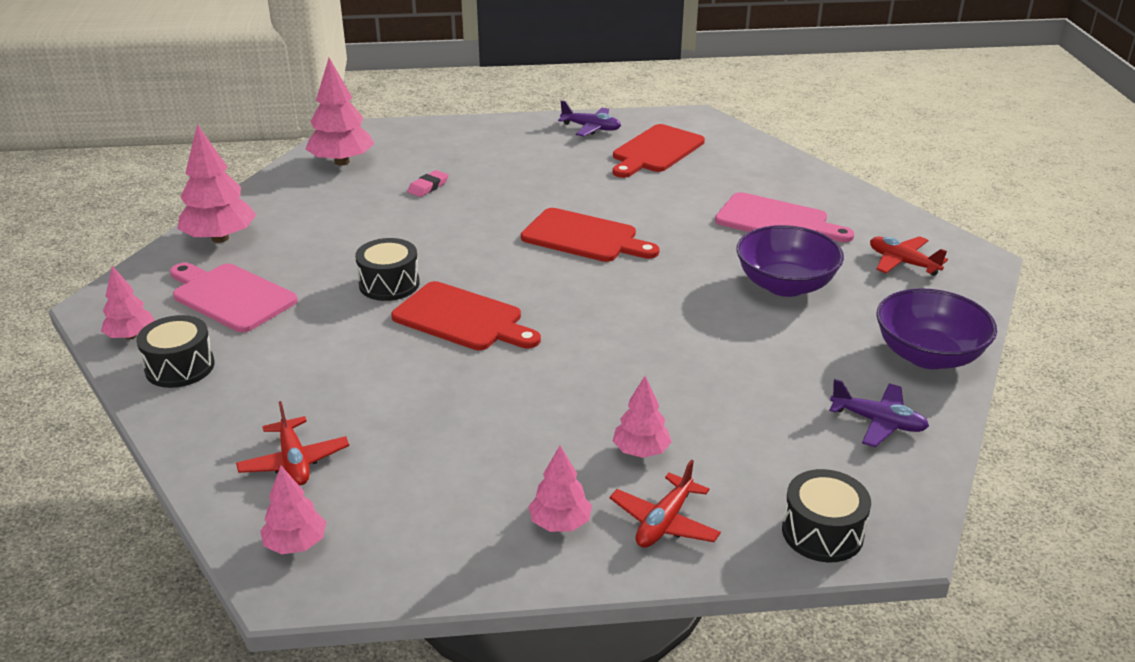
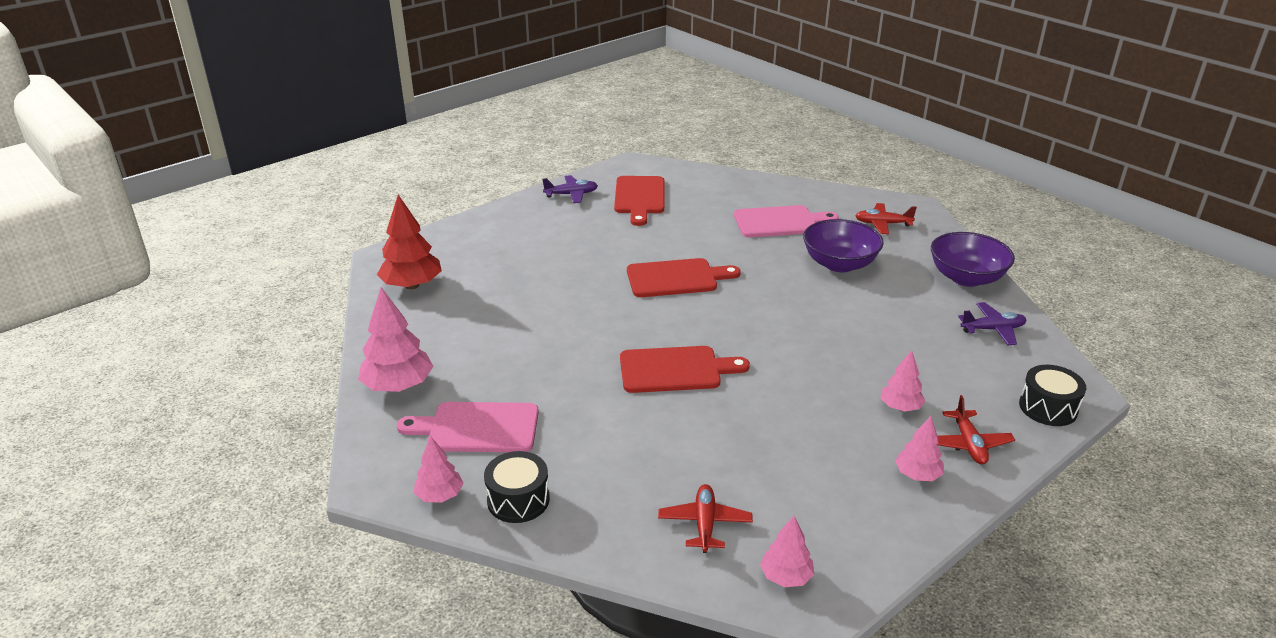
camera: 35 degrees left, 0 degrees up
(294, 461) = (704, 524): red plane -> red plane turned 120 degrees counterclockwise
(342, 162) = (412, 285): pink tree -> red tree
(389, 284) = (588, 367): black drum -> none
(428, 187) = (511, 281): pink eraser -> none

